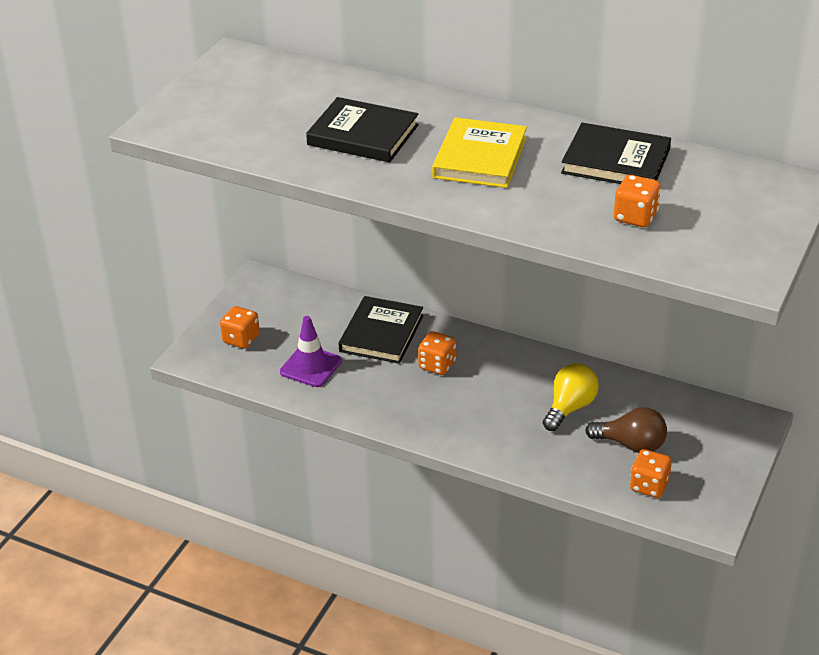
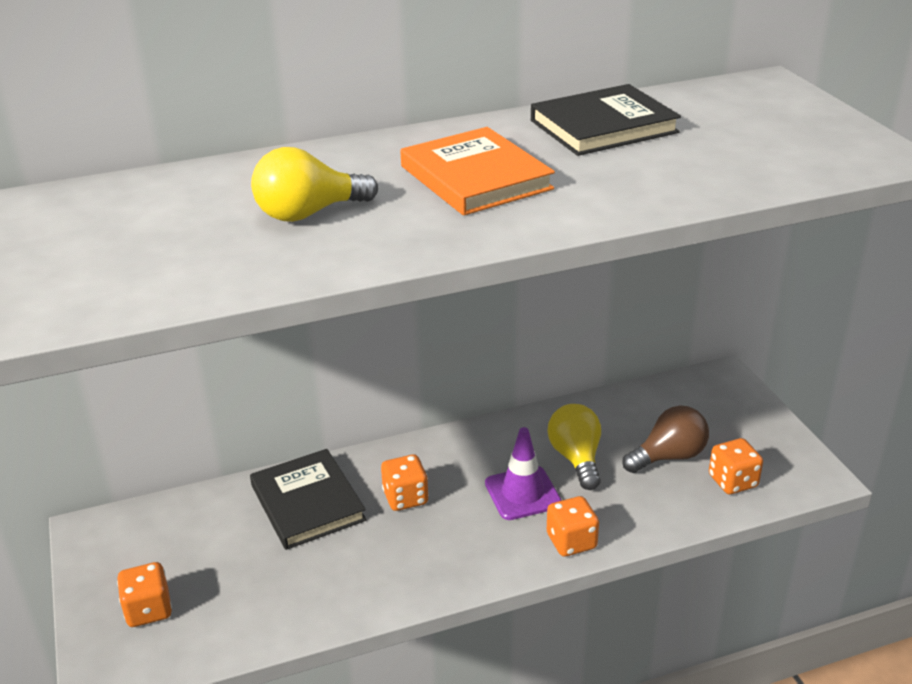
camera: 45 degrees left, 5 degrees down
(311, 366) = (273, 586): purple traffic cone -> purple traffic cone (522, 493)
(363, 135) = (308, 213): black book -> yellow light bulb
(480, 158) = (475, 178): yellow book -> orange book
(635, 217) = (710, 158): orange dice -> orange dice (571, 541)

